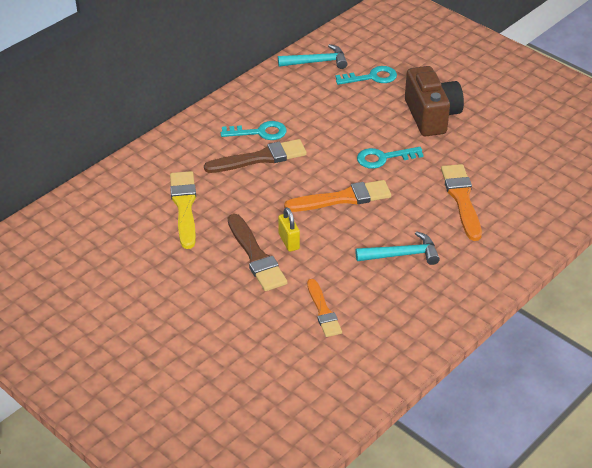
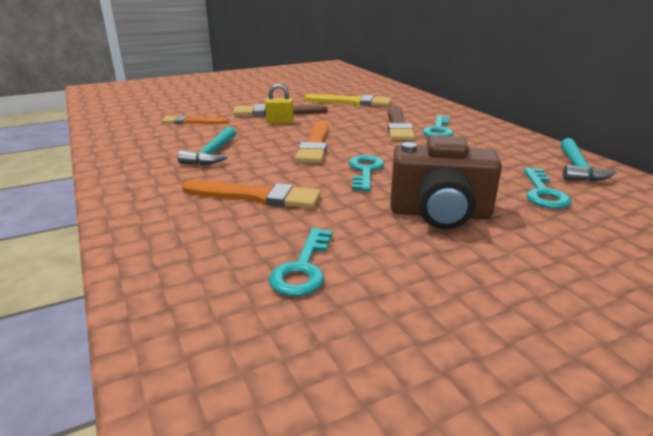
camera: 110 degrees right, 15 degrees down
(528, 155) = (303, 268): none -> turquoise key

